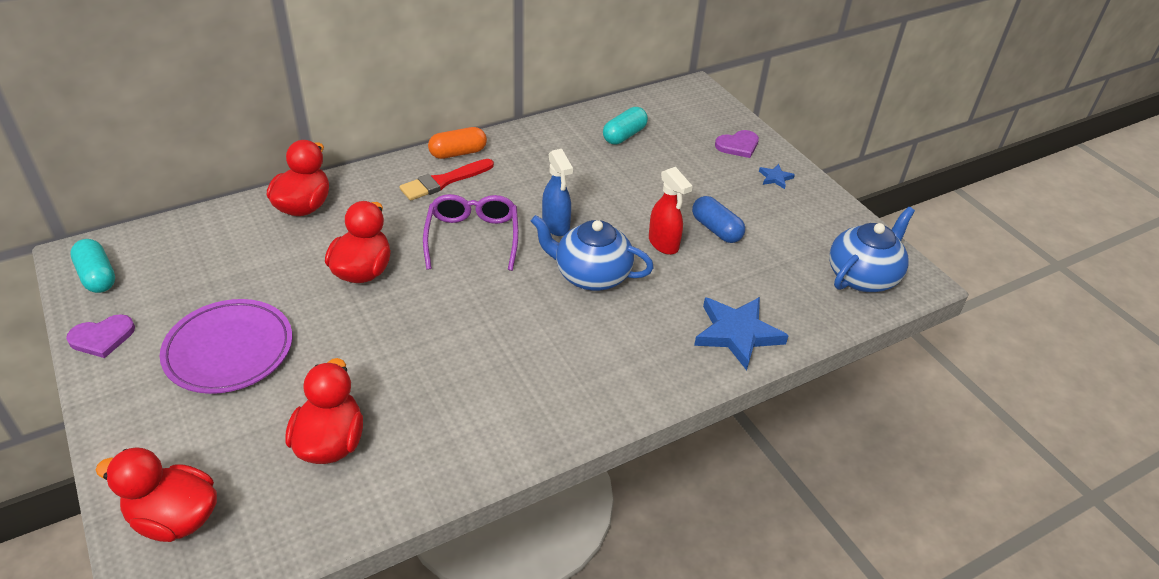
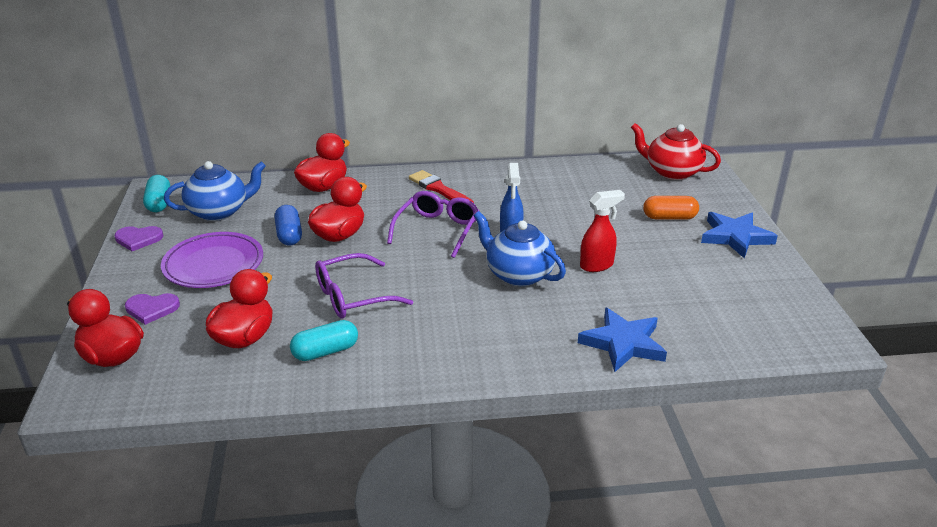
camera: 25 degrees right, 10 degrees down
(427, 351) = (353, 297): none -> purple glasses
(444, 181) = (439, 189): red brush -> red brush turned 60 degrees clockwise
(458, 153) = (462, 173): orange capsule -> orange capsule (669, 217)
(624, 135) = (611, 183): turquoise capsule -> turquoise capsule (325, 351)
(663, 244) = (597, 265): red spray bottle -> red spray bottle turned 105 degrees counterclockwise
(676, 109) = (672, 172): none -> red teapot
(716, 229) = (653, 264): blue capsule -> blue capsule (289, 235)
(738, 145) = (714, 207): purple heart -> purple heart (152, 309)
(775, 178) = (735, 237): blue star -> blue star, size x2.16
(863, 276) = (777, 327): blue teapot -> blue teapot (219, 212)

